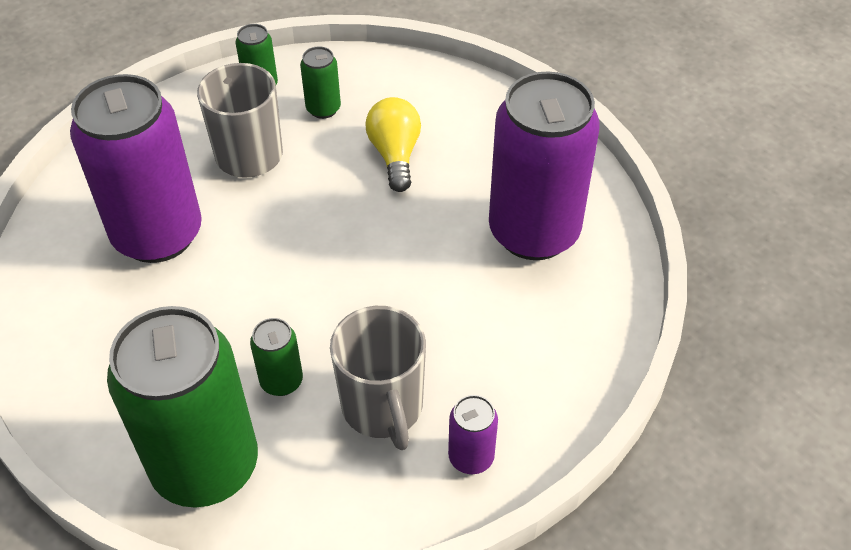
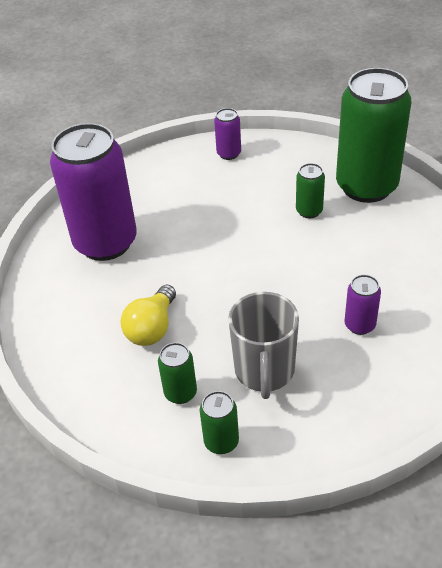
camera: 150 degrees left, 5 degrees down
(158, 234) = (359, 325): purple can -> purple can, size x0.42
(383, 407) = (259, 184): grey mug -> none

